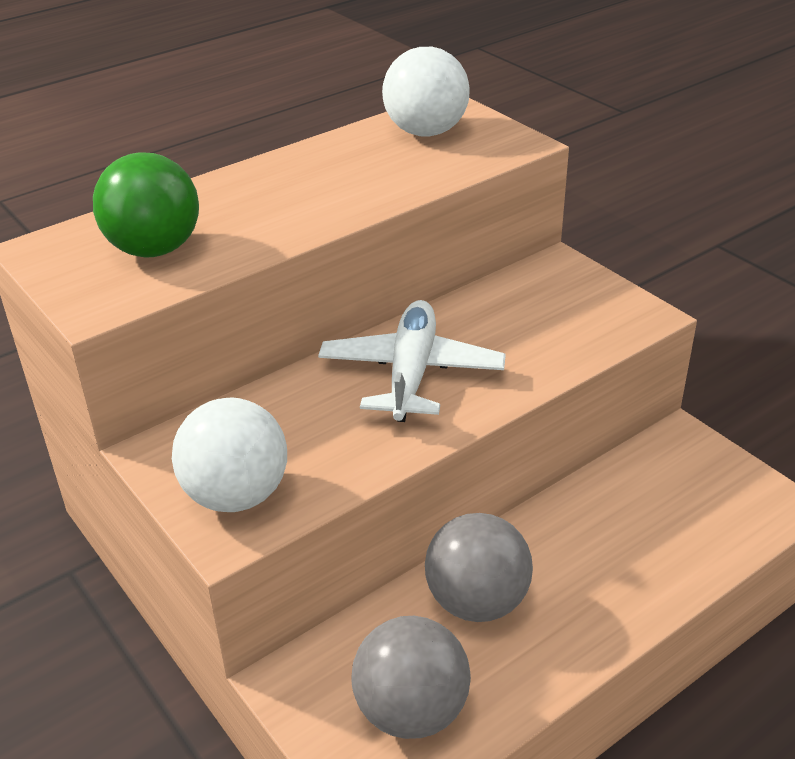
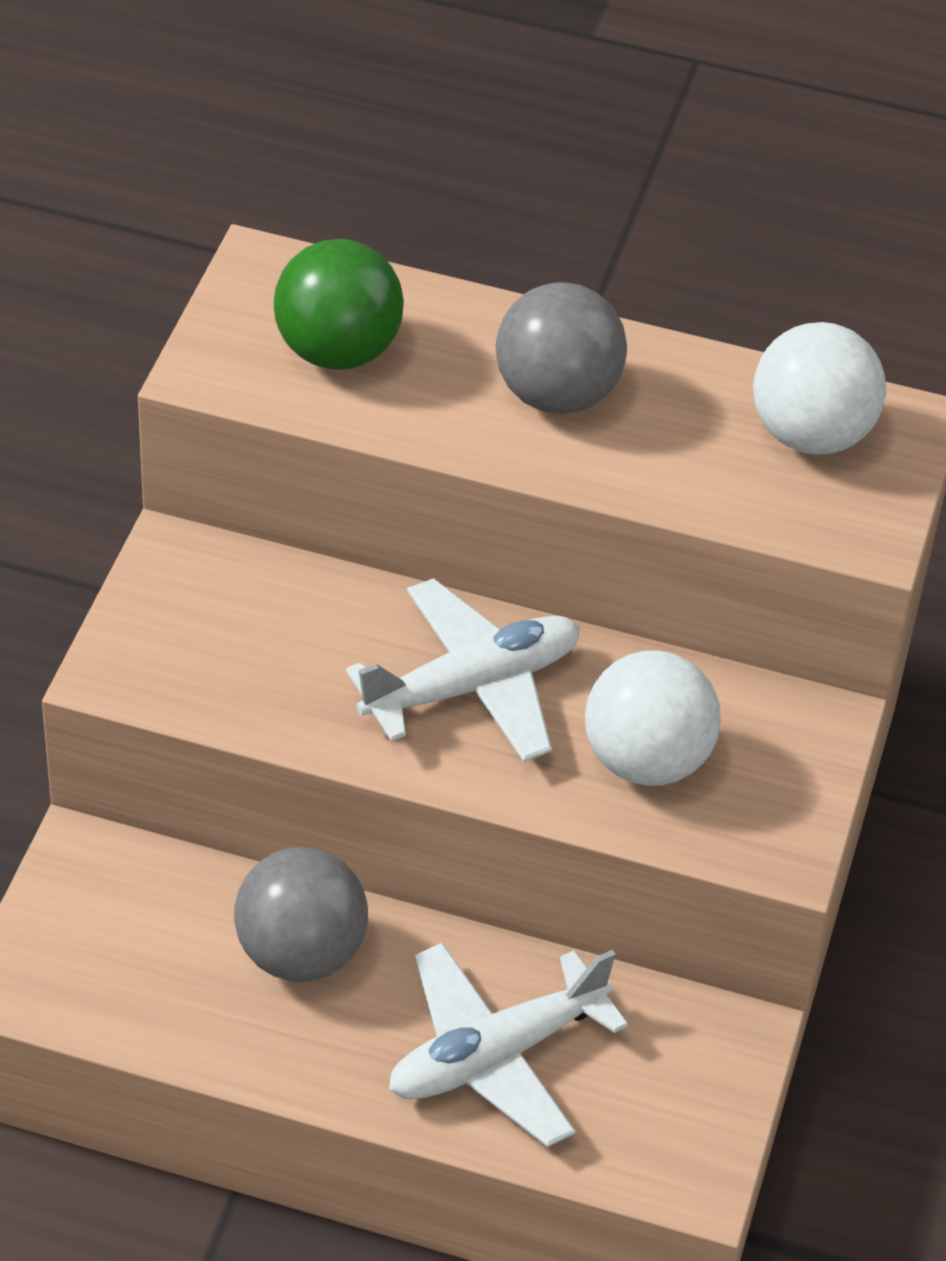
camera: 50 degrees right, 10 degrees up
(236, 495) = (166, 650): white ball -> white ball (646, 760)
(411, 711) = (120, 968): grey ball -> grey ball (556, 395)
(629, 546) = (496, 1055): none -> white plane

